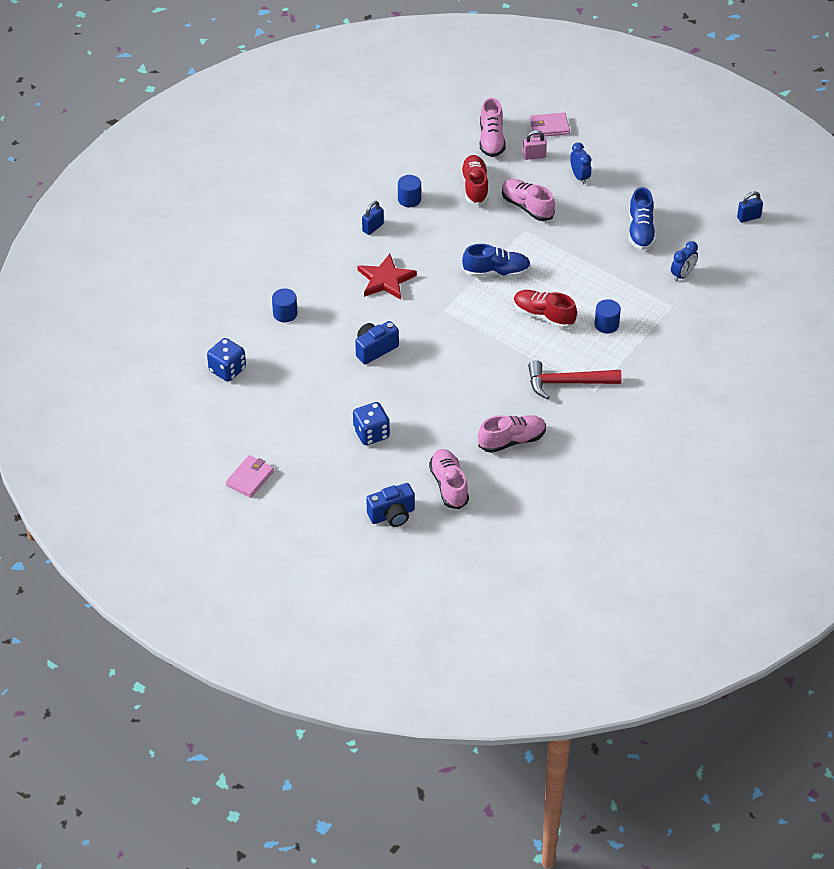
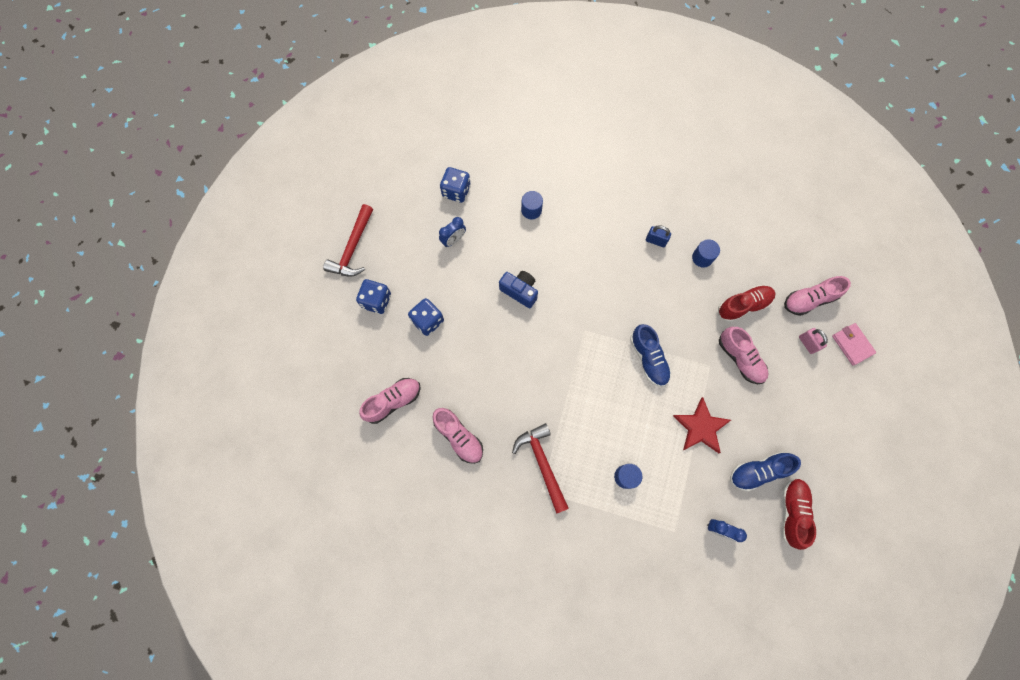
camera: 70 degrees right, 25 degrees up
(250, 478) = (353, 248): pink wallet -> red hammer
(325, 472) = (376, 301): none -> blue dice
(385, 279) = (600, 272): red star -> red star (701, 427)
(392, 515) = (348, 367): blue camera -> none
(527, 207) = (740, 358): pink shoe -> pink shoe turned 120 degrees clockwise
(543, 316) = (613, 417): red shoe -> red shoe (792, 512)
(579, 177) = (801, 393): blue clock -> blue clock (453, 240)
(748, 217) = (826, 573): blue padlock -> none

